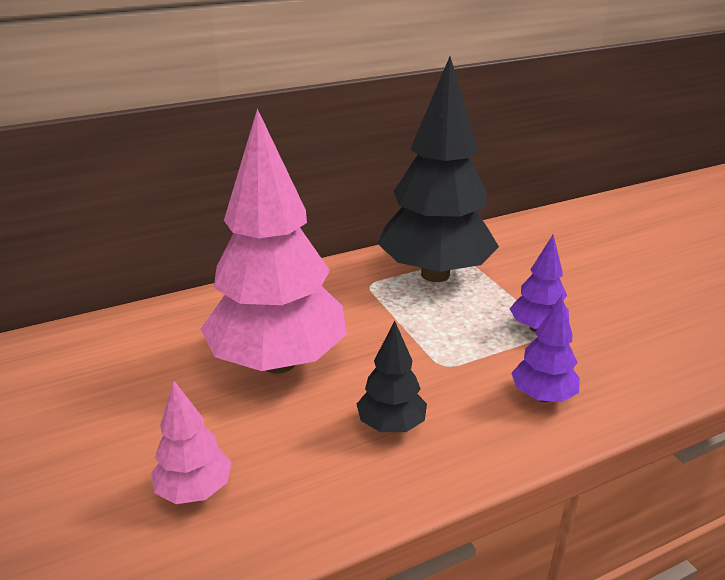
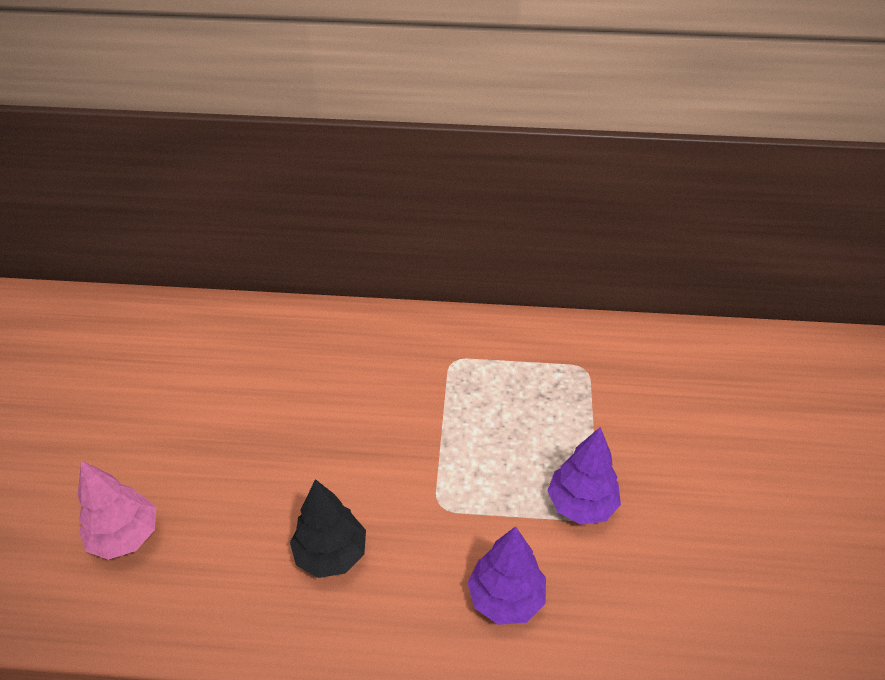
camera: 30 degrees right, 15 degrees up
(279, 362) = (291, 425): pink tree -> none
(435, 274) = (533, 376): black tree -> none

